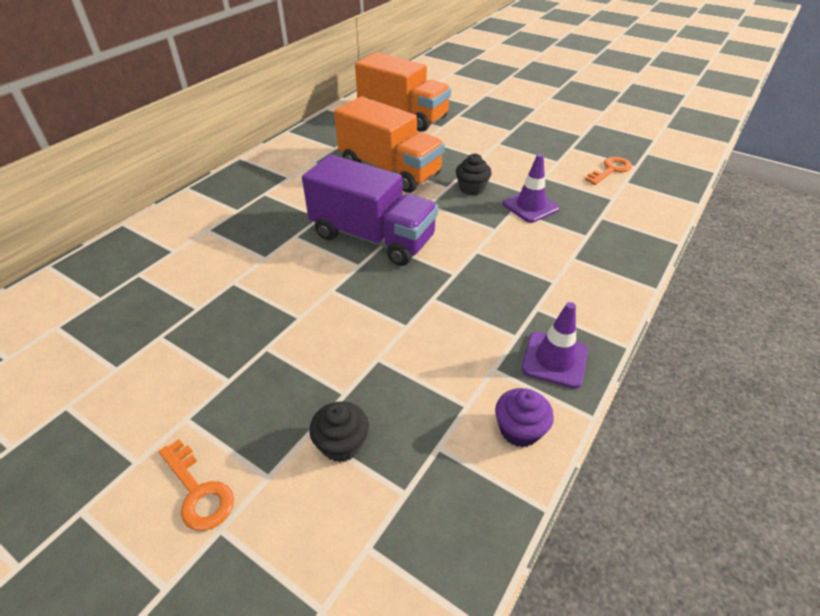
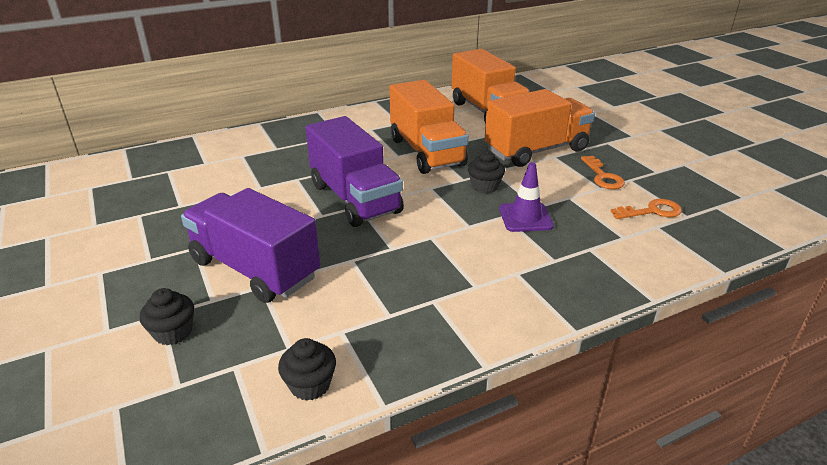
camera: 30 degrees right, 10 degrees down
(198, 491) = (60, 319): orange key -> orange key (603, 176)
(352, 344) = (255, 269): none -> purple truck
(479, 142) = (536, 150): none -> orange truck
(519, 430) = (310, 385): purple cupcake -> black cupcake
(554, 359) = (402, 347): purple traffic cone -> none

